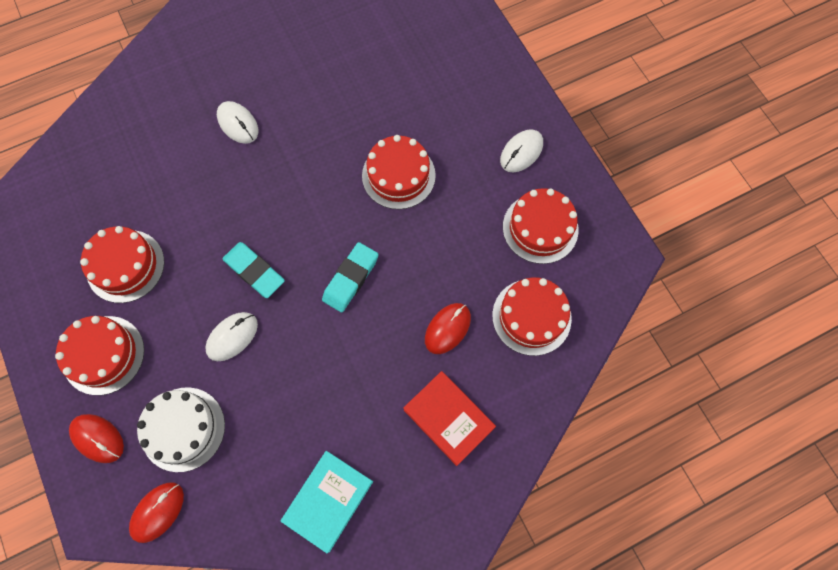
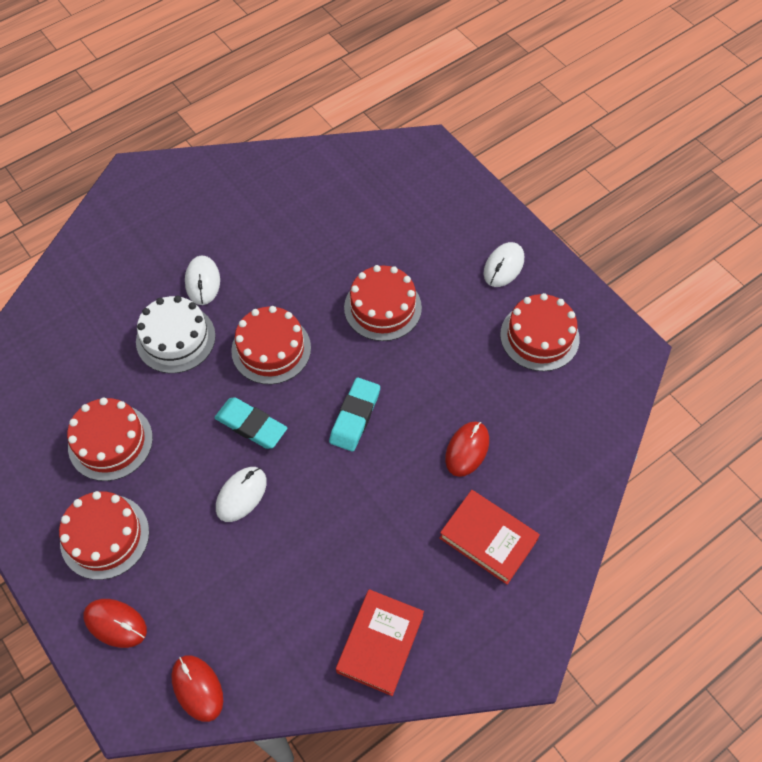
camera: 10 degrees left, 10 degrees down
(157, 512) = (197, 688): red mouse -> red mouse turned 60 degrees counterclockwise
(183, 429) = (207, 597): white cake -> white cake (175, 338)
(238, 124) = (202, 282): white mouse -> white mouse turned 45 degrees clockwise
(328, 500) = (380, 643): turquoise book -> red book
(531, 317) = (550, 424): red cake -> red cake (271, 349)

